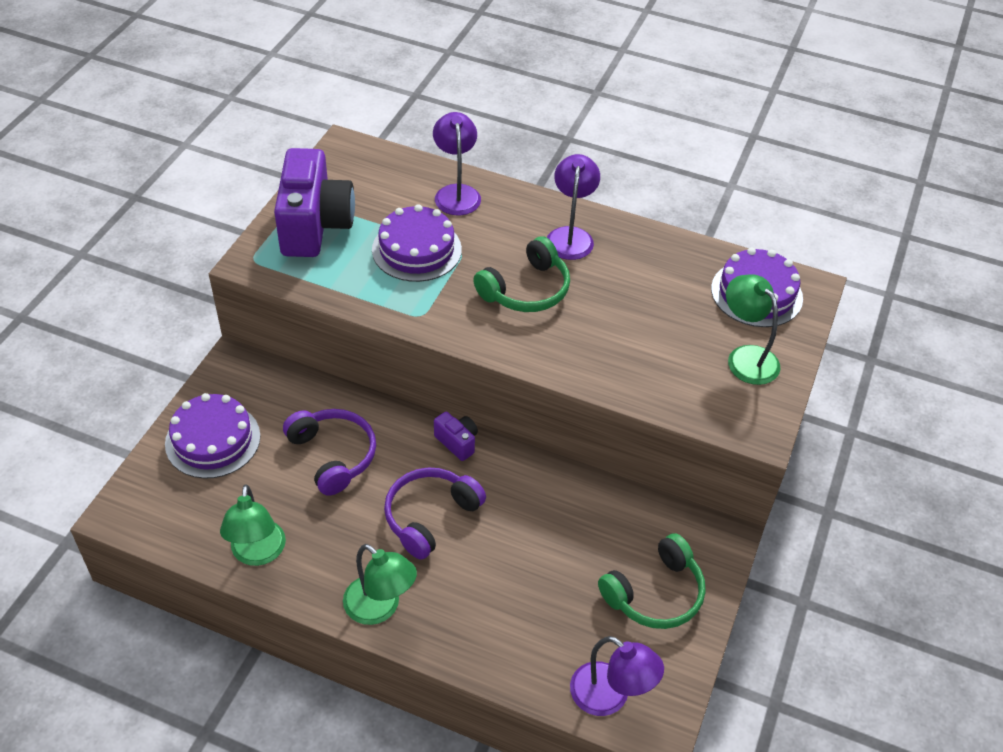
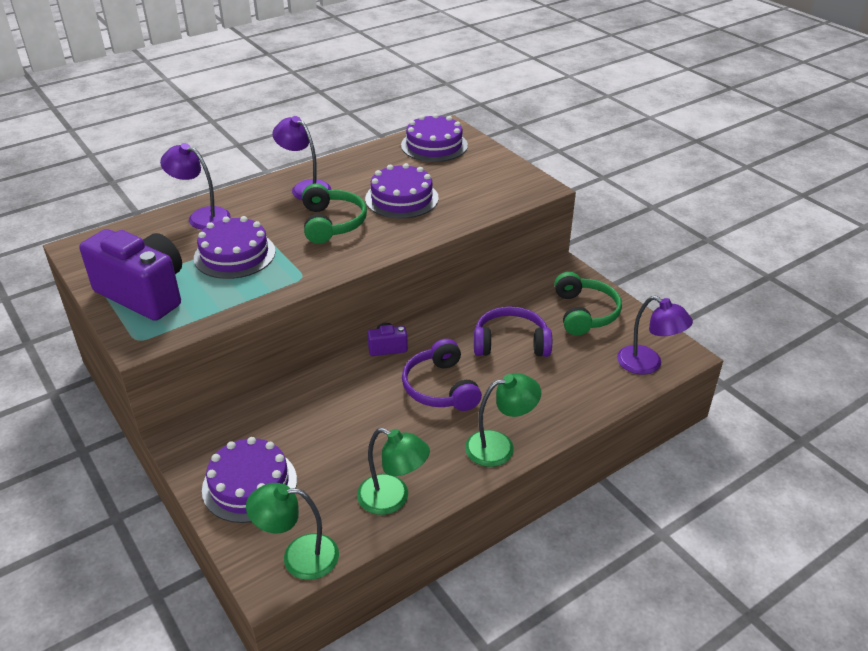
camera: 55 degrees left, 10 degrees down
(333, 455) = (337, 417): purple headphones -> purple headphones (511, 343)
(610, 697) = (647, 364): purple lamp -> purple lamp turned 60 degrees clockwise
(621, 320) = (401, 198): none -> purple cake
(746, 357) = (480, 169): green lamp -> green lamp (298, 556)

